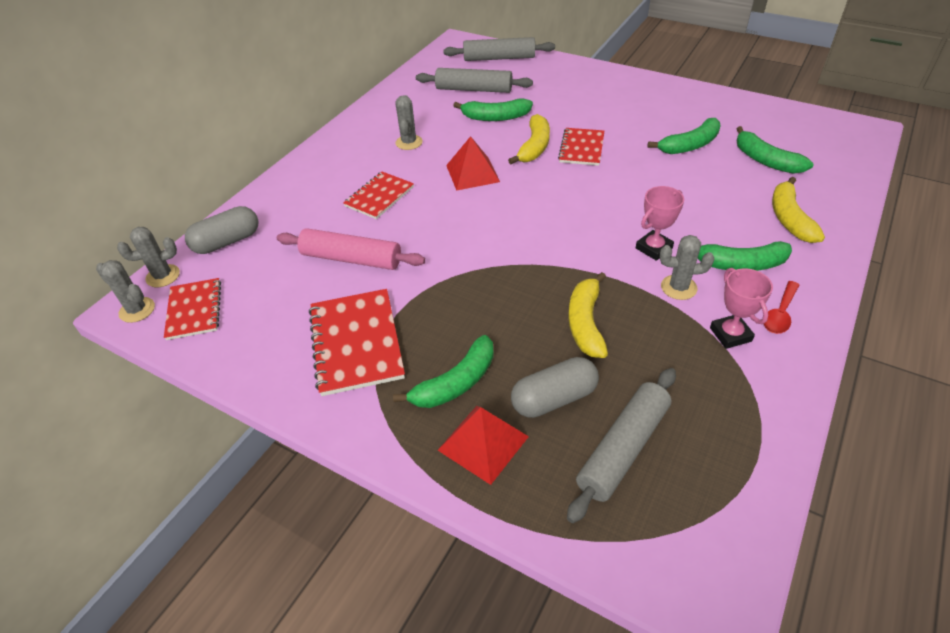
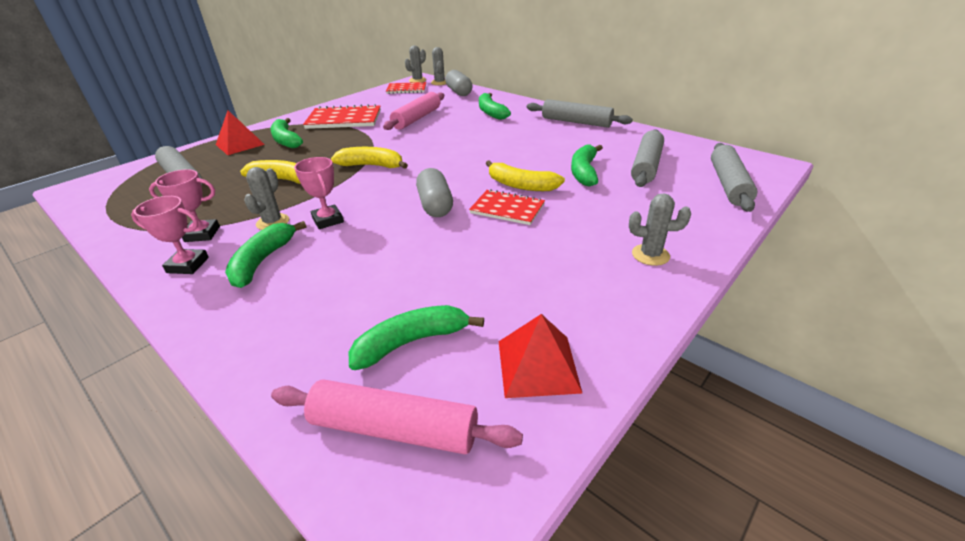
camera: 100 degrees right, 10 degrees down
(364, 130) = (576, 122): none -> grey rolling pin
(379, 196) = (479, 126): red notebook -> none
(409, 142) = (550, 136): grey cactus -> grey cactus (650, 255)
(472, 173) = (491, 156): red pyramid -> red pyramid (538, 365)
(554, 398) = (240, 163): grey capsule -> grey capsule (435, 205)
(690, 145) = (480, 282): green banana -> green banana (491, 112)
(780, 314) = (188, 265): red spoon -> pink trophy
(789, 218) = (289, 319): yellow banana -> yellow banana (372, 166)
(825, 151) = (394, 428): none -> pink rolling pin

